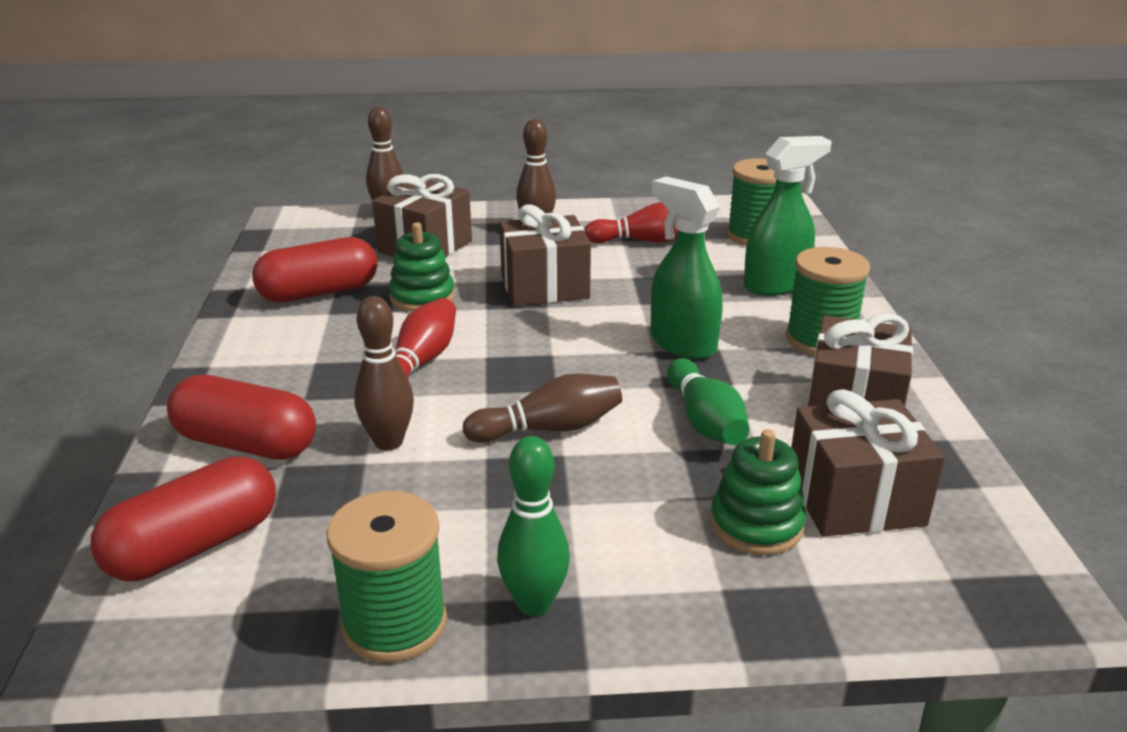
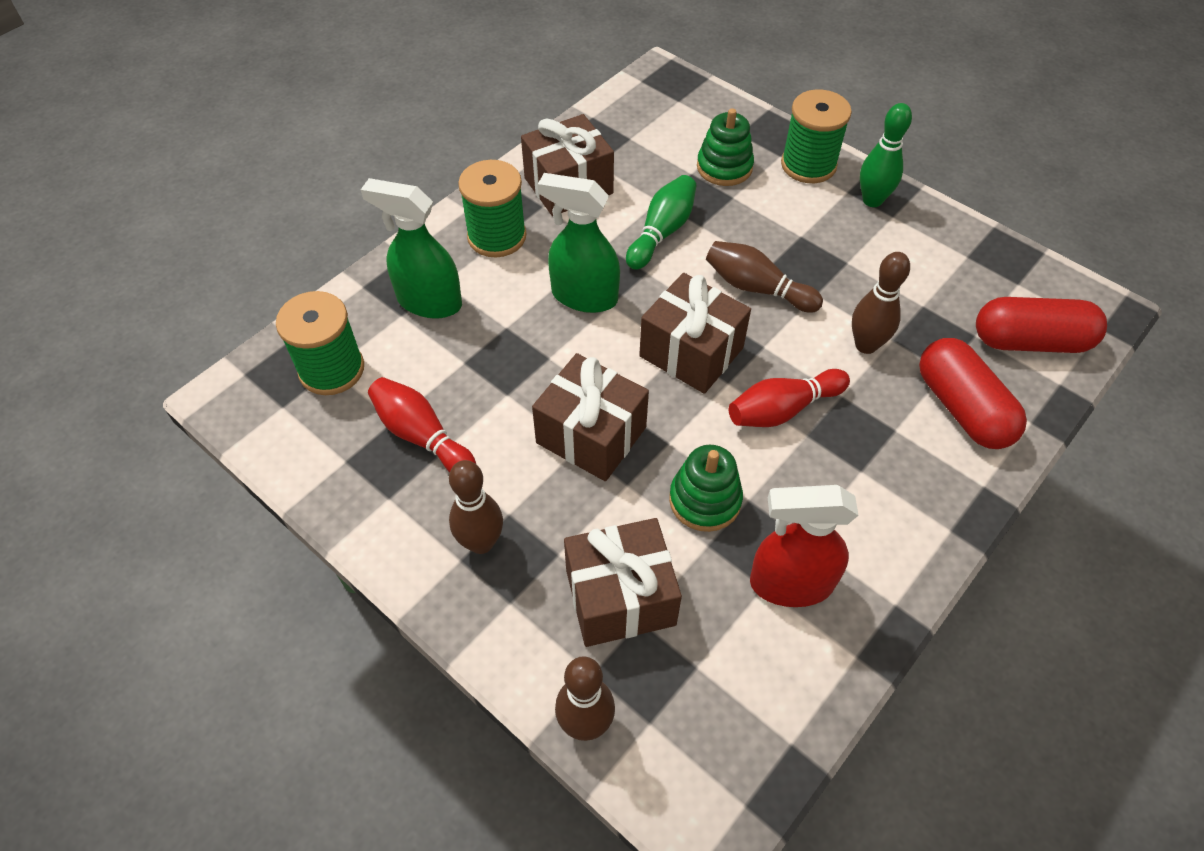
camera: 135 degrees left, 25 degrees up
(319, 293) = (790, 583): red capsule -> red spray bottle
(395, 624) = (946, 231): green spool -> green spool (808, 165)
(682, 343) = (583, 296): green spray bottle -> green spray bottle turned 105 degrees clockwise
(855, 499) = (660, 147): brown gift -> brown gift (691, 352)

